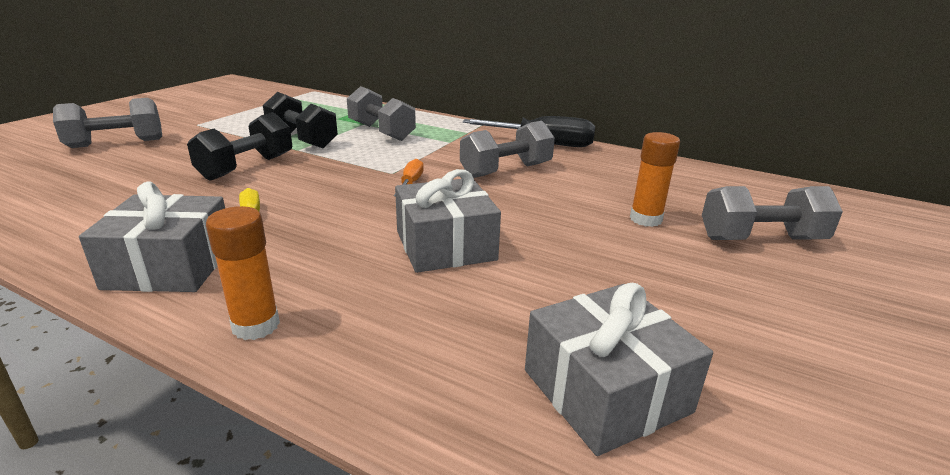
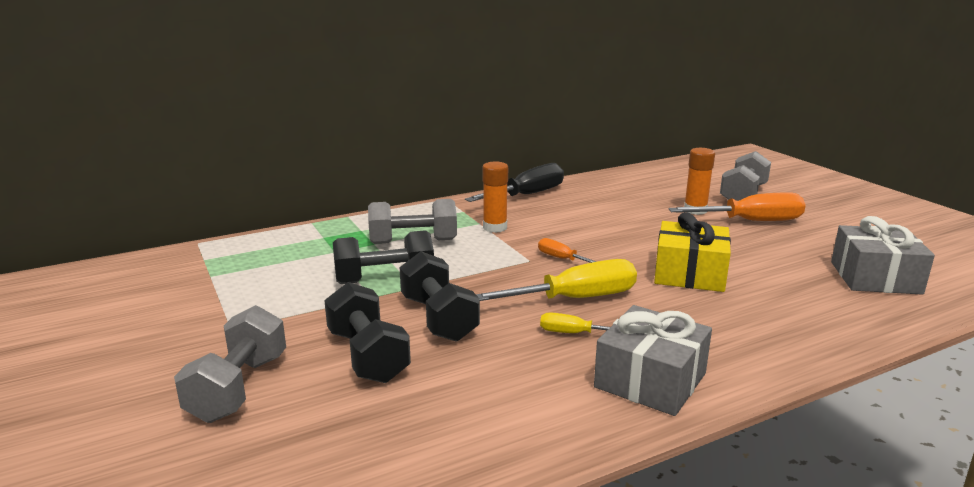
camera: 55 degrees left, 5 degrees down
(172, 161) = (367, 356): none -> black dumbbell
(256, 325) = (767, 357): orange glue stick -> orange glue stick (495, 227)
(325, 204) = (574, 299): none -> yellow screwdriver
(445, 245) = (689, 274): grey gift -> yellow gift
(506, 171) = (572, 222): grey dumbbell -> none
(671, 257) = (750, 221): none -> orange screwdriver

